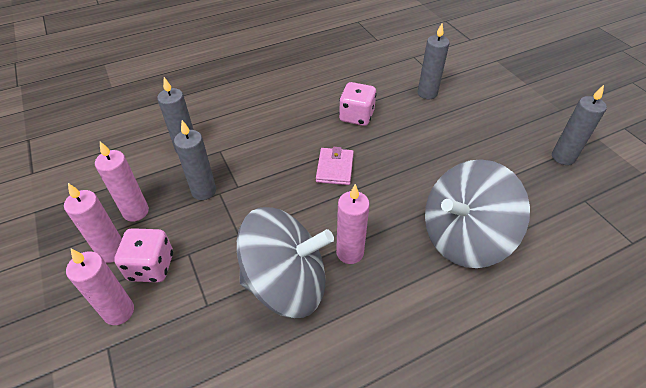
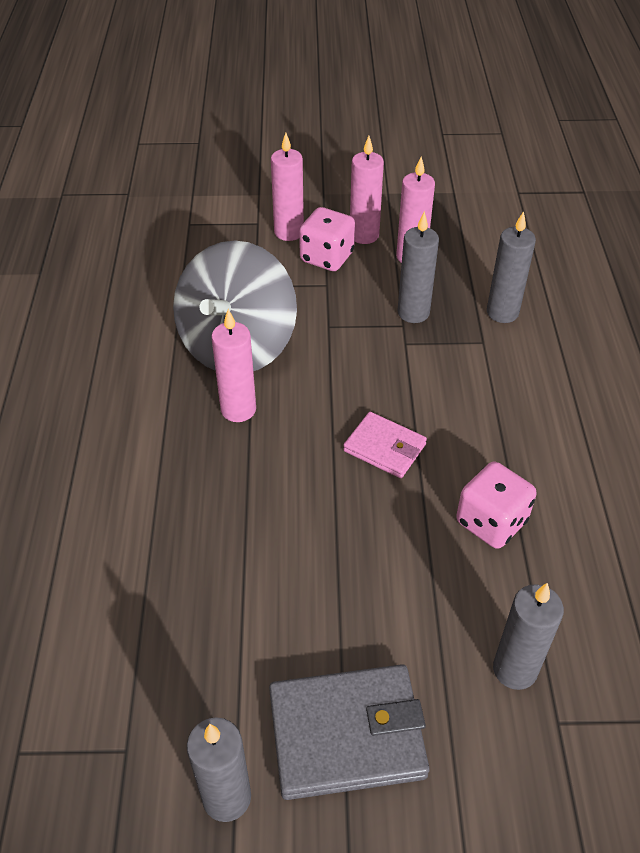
camera: 115 degrees right, 0 degrees up
(463, 237) = (180, 533): grey spinning top -> none
(501, 131) = (346, 734): none -> grey wallet

